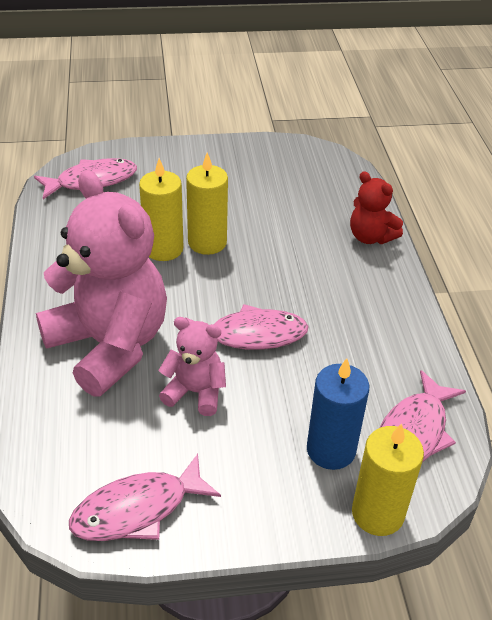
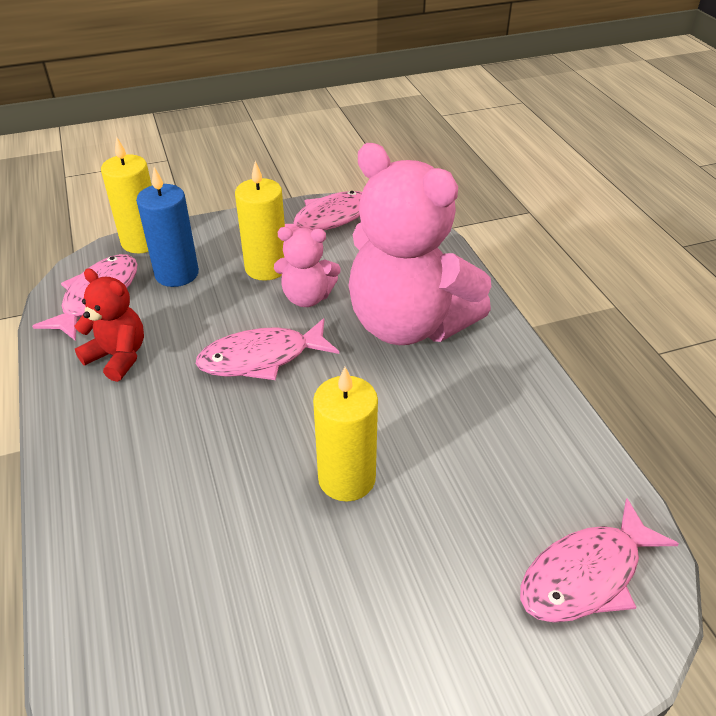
camera: 170 degrees right, 0 degrees up
(163, 249) = (404, 455): yellow candle -> yellow candle (266, 268)
(370, 237) = (92, 541): red teddy bear -> red teddy bear (118, 357)

